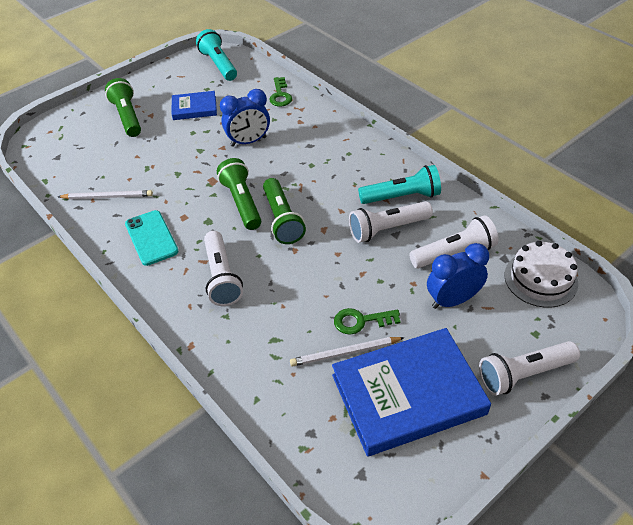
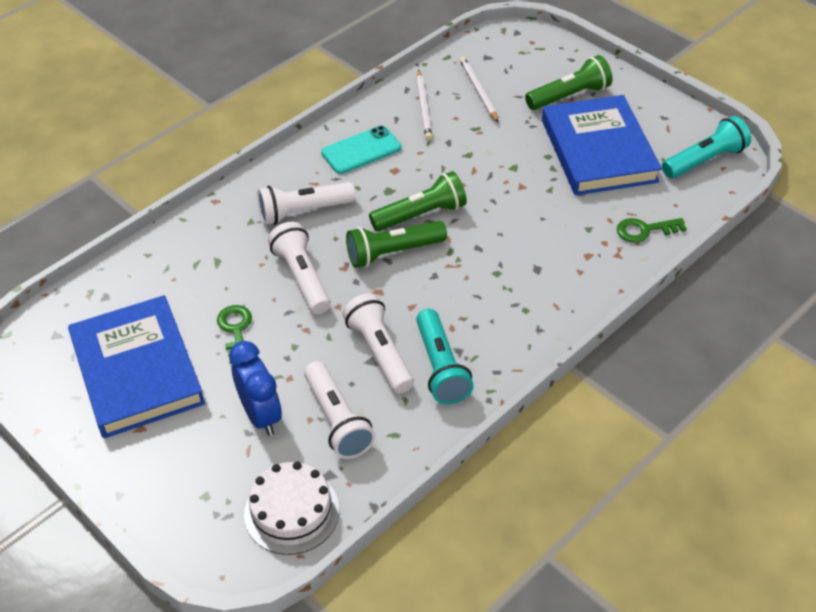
camera: 85 degrees right, 0 degrees up
(194, 108) = (598, 151): blue book -> blue book, size x1.98
(248, 142) = (536, 209): blue clock -> none
(345, 353) = (194, 318): white pencil -> white pencil (478, 91)
(524, 374) = (149, 477): white flashlight -> white flashlight (302, 278)

